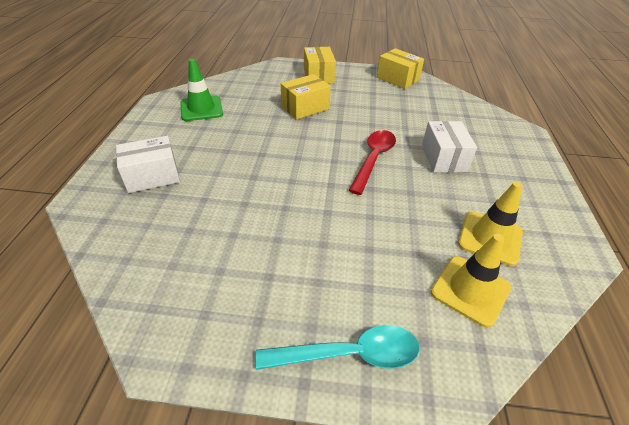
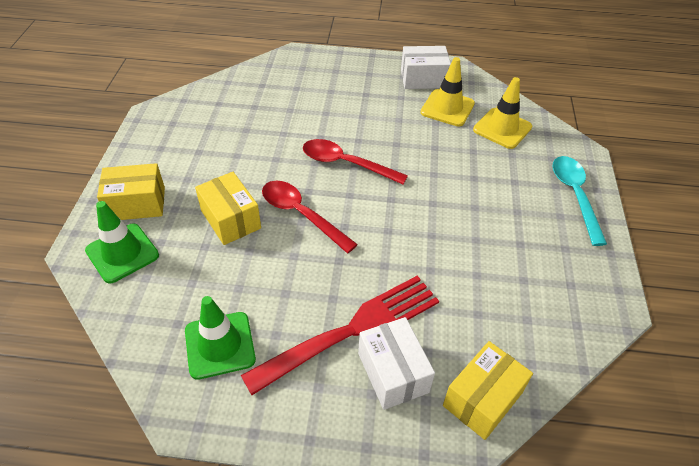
camera: 90 degrees left, 5 degrees up
(194, 158) = (350, 332): none -> red fork
(278, 75) = (122, 253): none -> green traffic cone
(310, 136) = (301, 214): none -> red spoon
(397, 79) = (165, 125): yellow box -> yellow box (482, 399)
(443, 158) = (342, 114): white box -> white box (423, 79)

